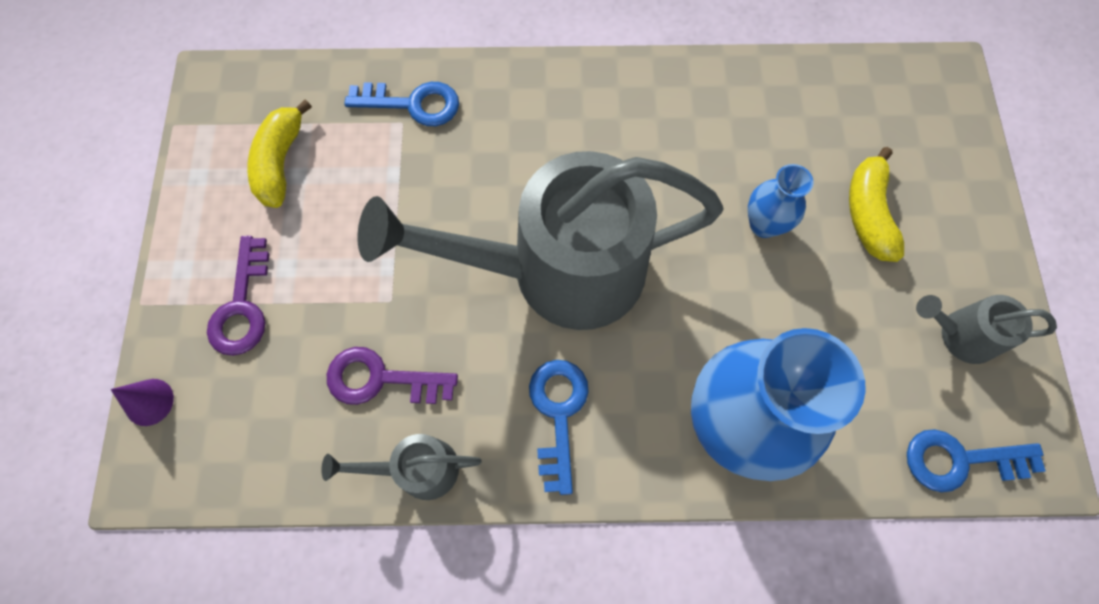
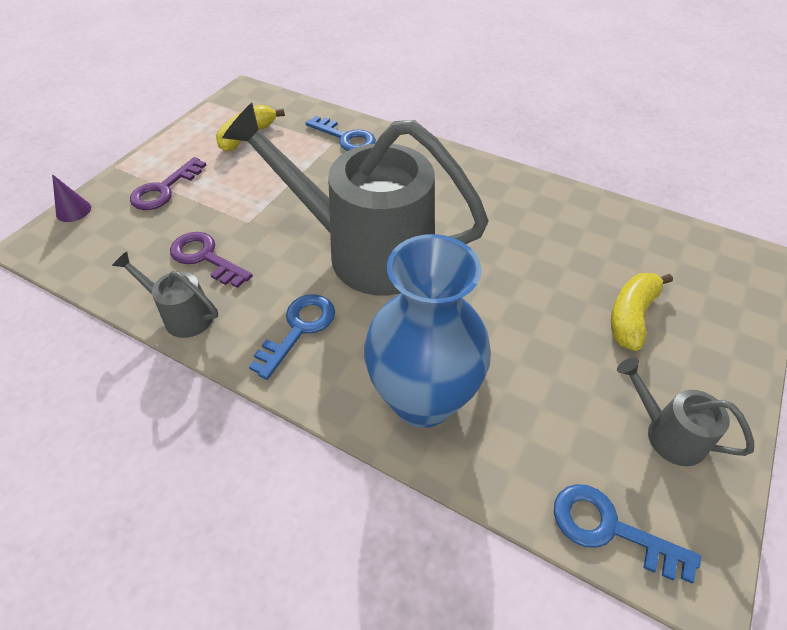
camera: 30 degrees right, 20 degrees down
(764, 224) = (538, 288): blue vase -> none

